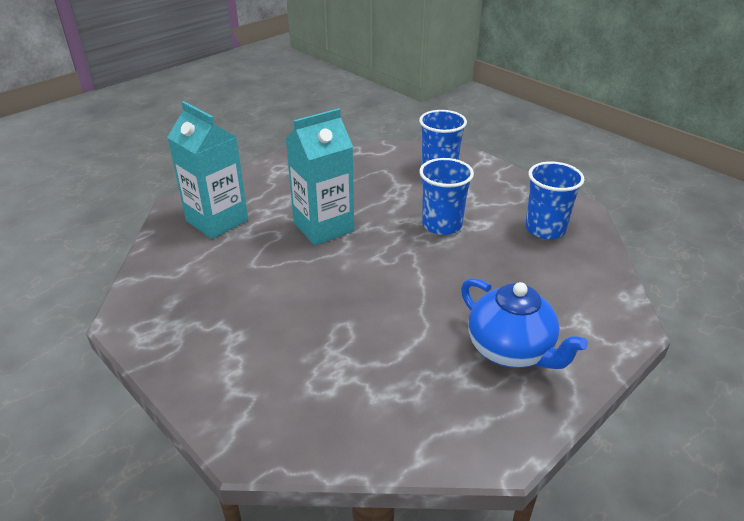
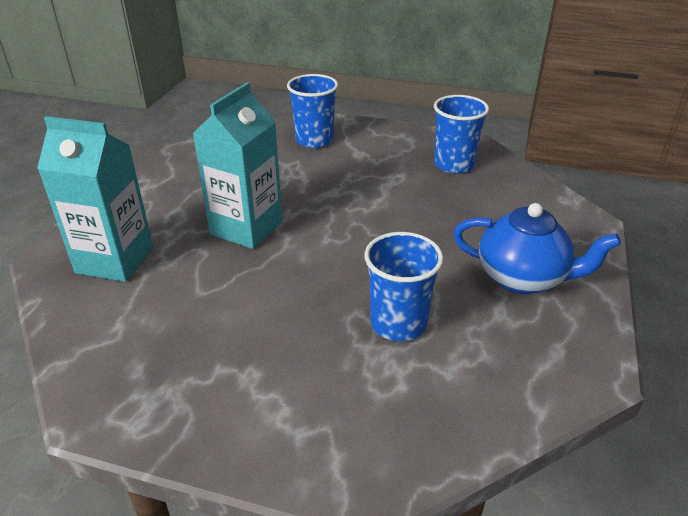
camera: 30 degrees left, 0 degrees up
(442, 225) = (362, 189): blue cup -> blue cup (398, 323)

